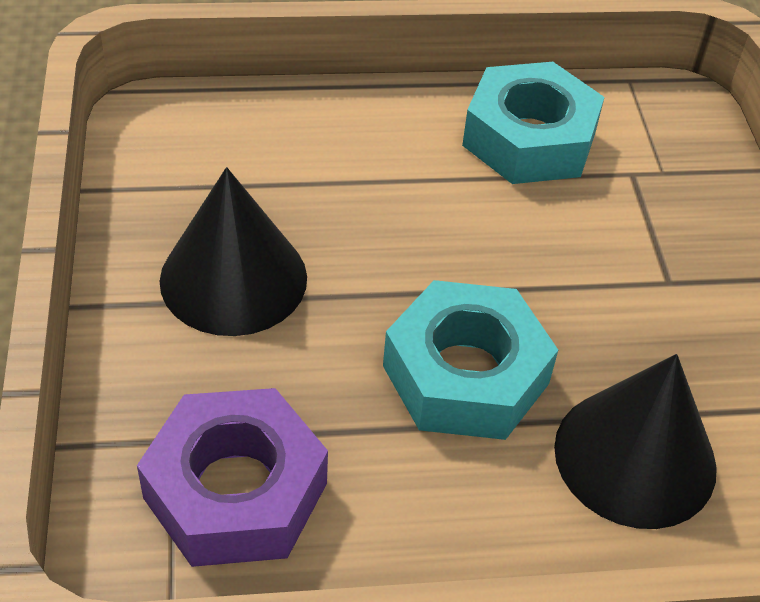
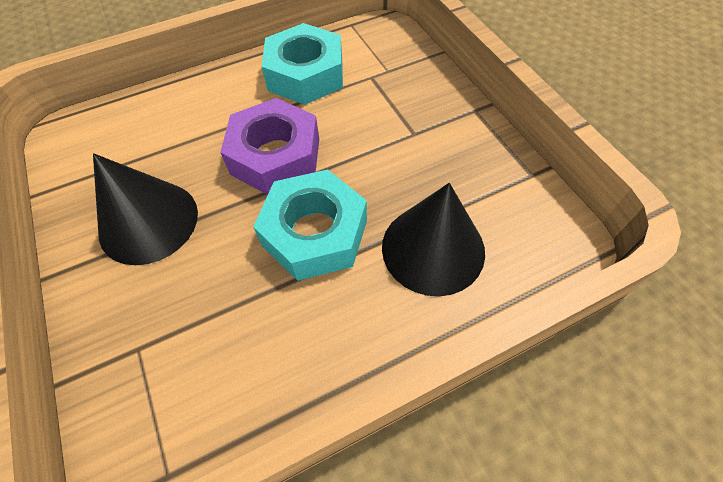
camera: 15 degrees left, 10 degrees up
(235, 490) = (189, 369): purple nut -> purple nut (275, 156)

